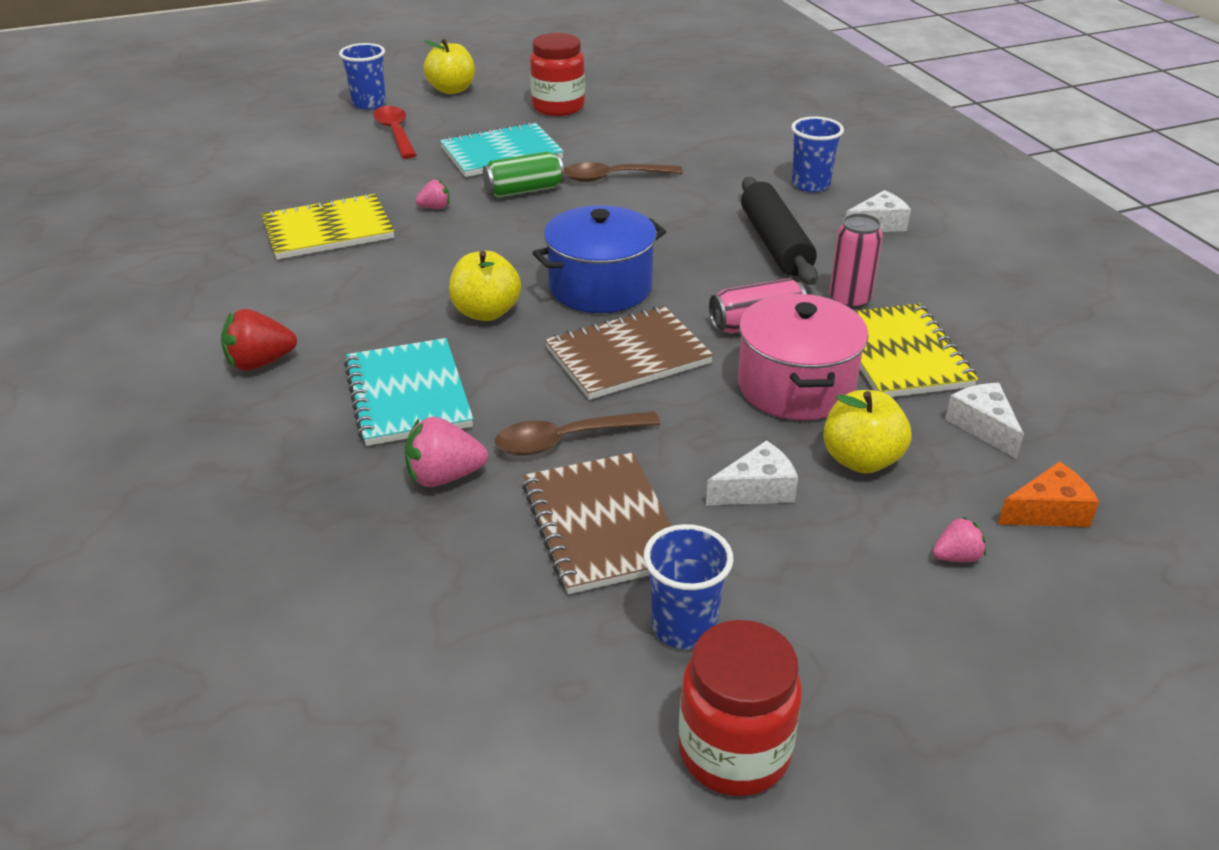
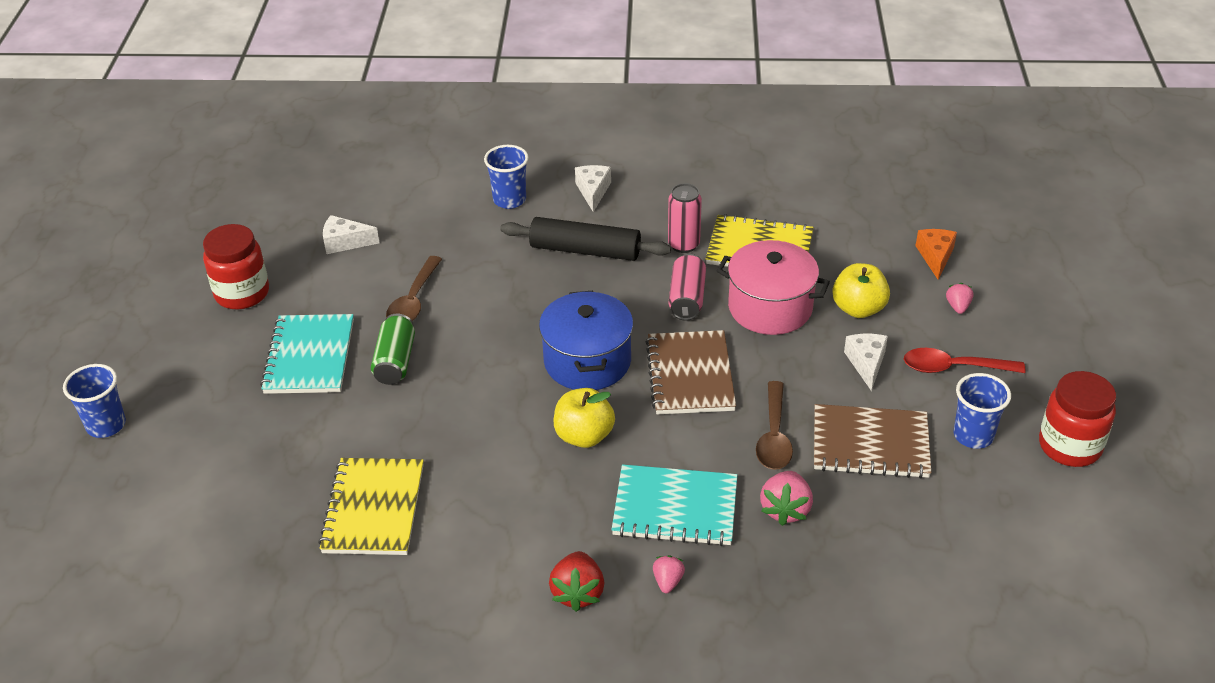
camera: 65 degrees left, 5 degrees up
(395, 133) = (199, 420): red spoon -> red spoon (954, 368)
(435, 207) = (383, 426): pink strawberry -> pink strawberry (668, 581)
(451, 90) = (130, 355): yellow apple -> none
(983, 426) = (850, 247): white cheese -> white cheese (345, 242)

